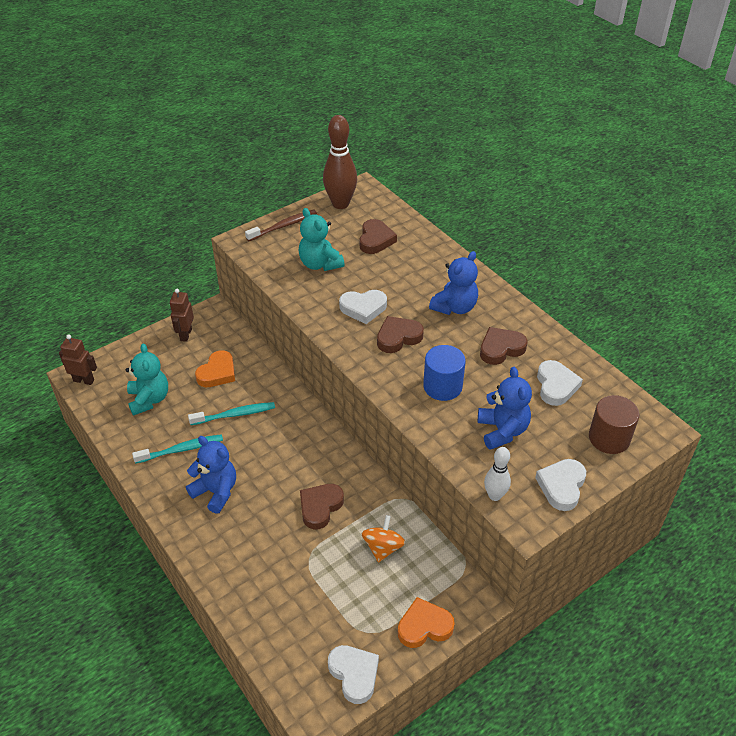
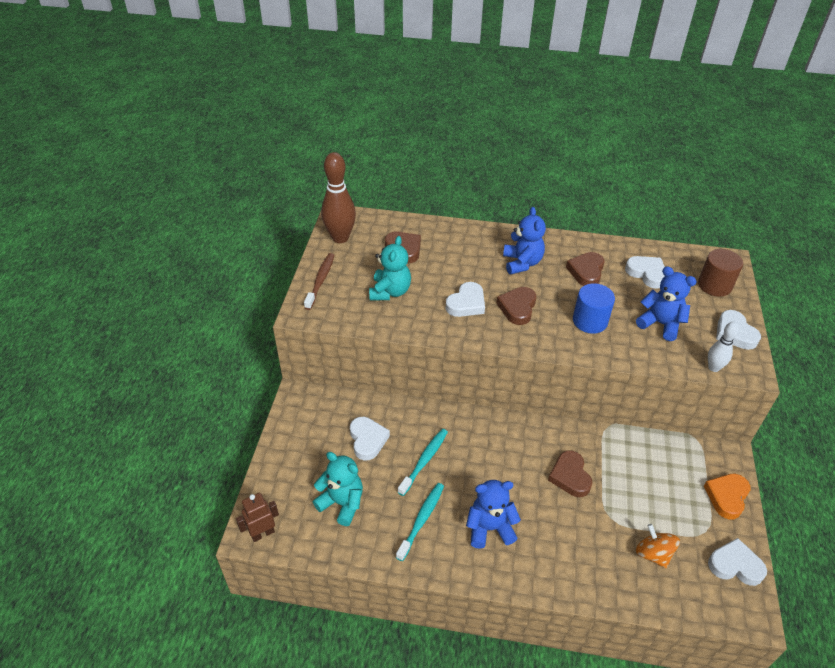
camera: 45 degrees left, 0 degrees up
(185, 335) = (300, 430): brown robot -> none
(217, 373) = (367, 440): orange heart -> white heart
(320, 264) = (390, 292): turquoise teddy bear -> turquoise teddy bear turned 90 degrees counterclockwise
(383, 547) = (640, 469): orange spinning top -> orange spinning top (653, 554)

